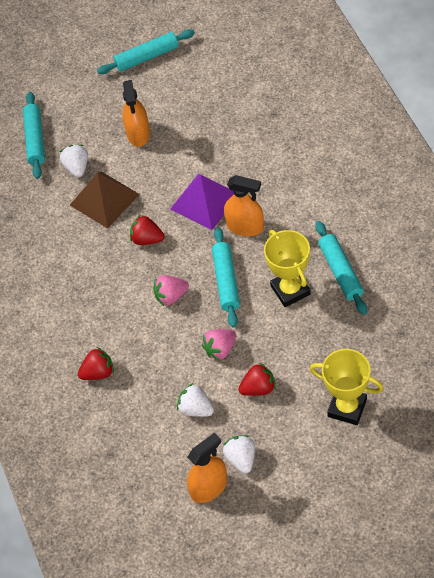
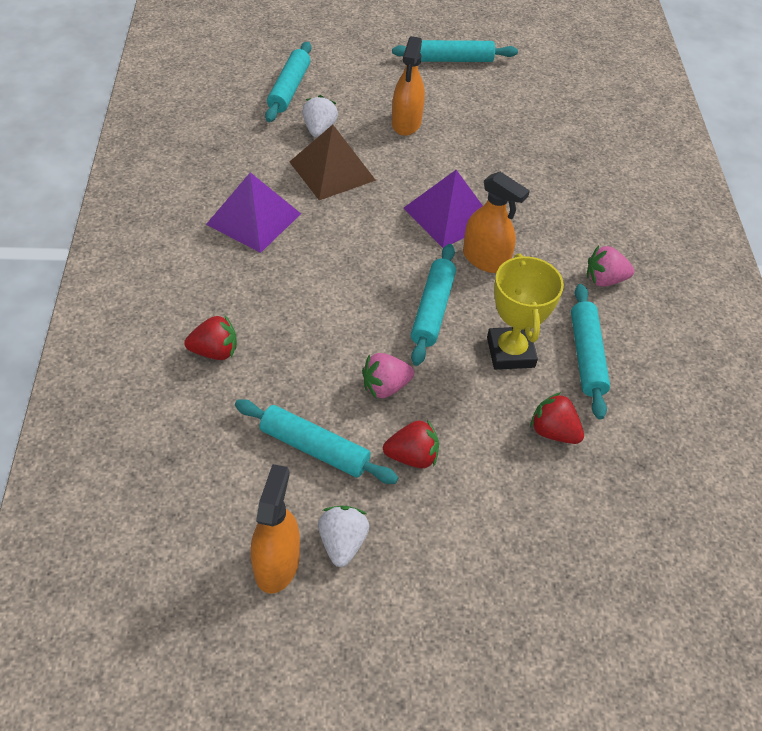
camera: 10 degrees right, 5 degrees down
(69, 263) = (253, 219): none -> purple pyramid
(147, 239) = (359, 228): red strawberry -> red strawberry (553, 432)
(171, 296) = (354, 300): pink strawberry -> pink strawberry (604, 280)
(196, 409) = (315, 448): white strawberry -> turquoise rolling pin
(209, 487) = (277, 563): orange spray bottle -> orange spray bottle turned 60 degrees counterclockwise
(347, 408) = (525, 535): yellow trophy -> none

